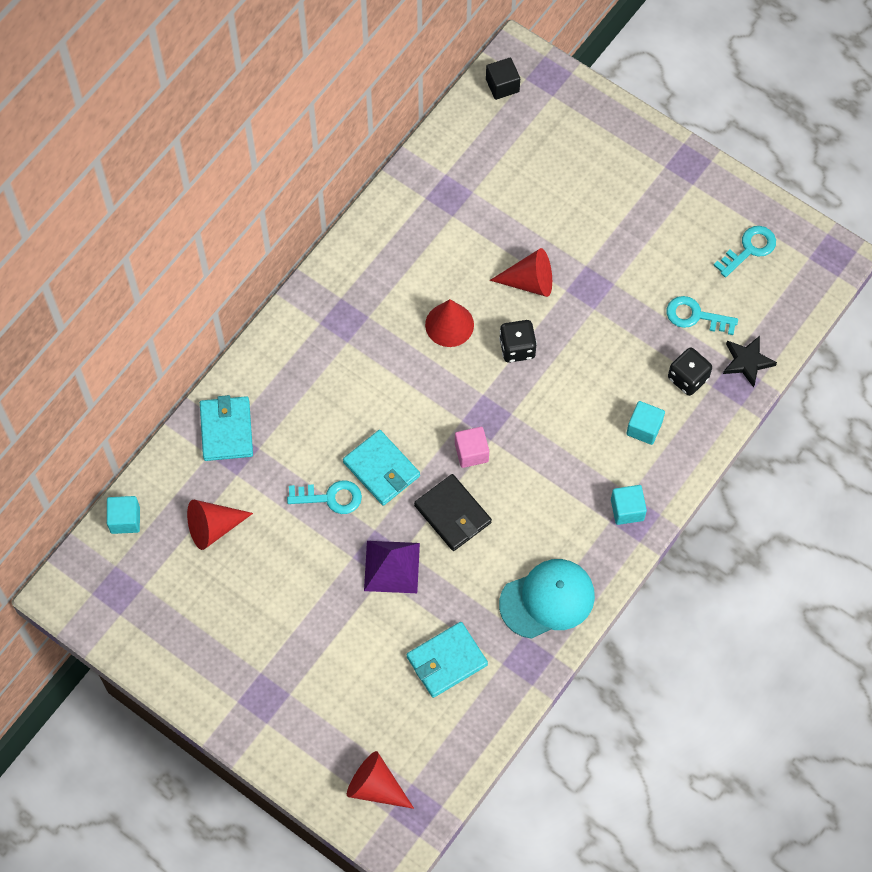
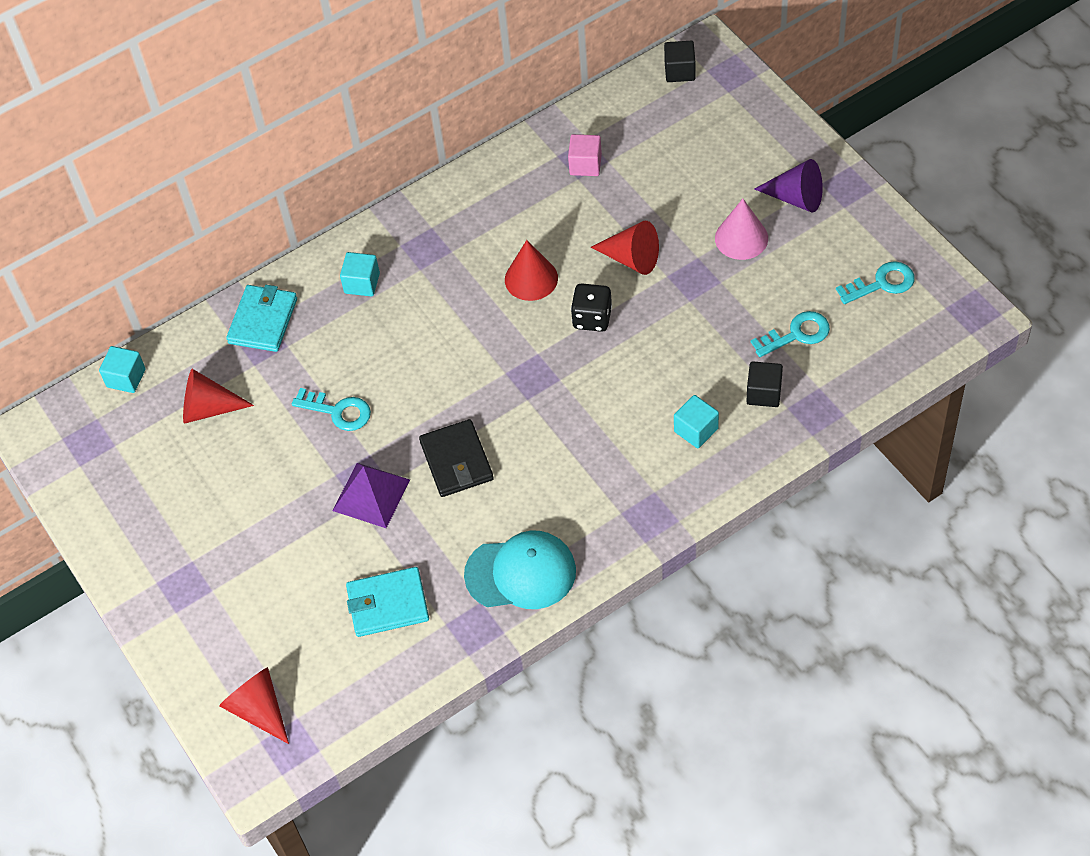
camera: 25 degrees right, 10 degrees down
(381, 469) = (402, 398): turquoise wallet -> none
(471, 452) = (502, 406): pink cube -> pink cube (585, 165)
(616, 237) = (741, 238): none -> pink cone
(627, 510) = (644, 506): turquoise cube -> turquoise cube (362, 283)
(649, 186) = (796, 198): none -> purple cone
(688, 378) = (764, 393): black dice -> black cube
(695, 316) = (796, 334): turquoise key -> turquoise key turned 120 degrees clockwise
(747, 362) = (836, 393): black star -> none

